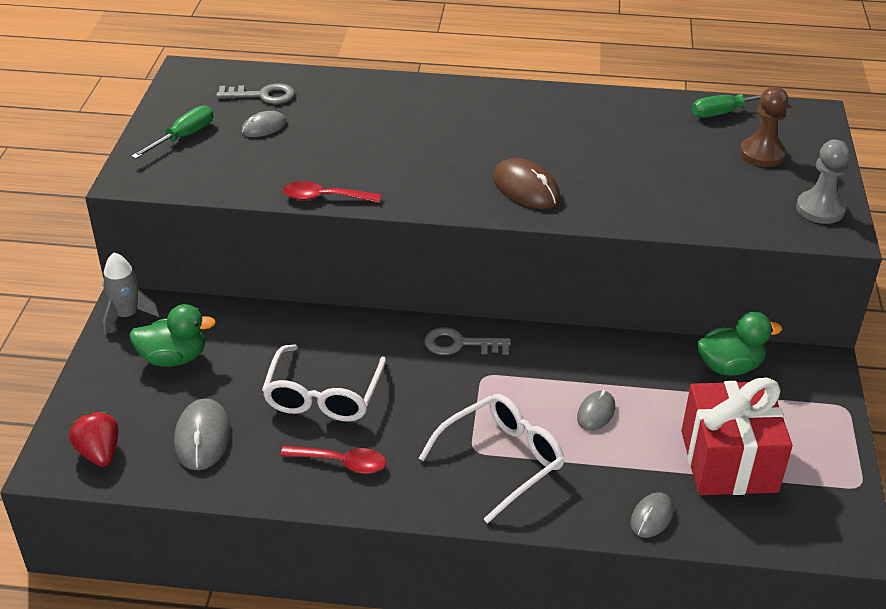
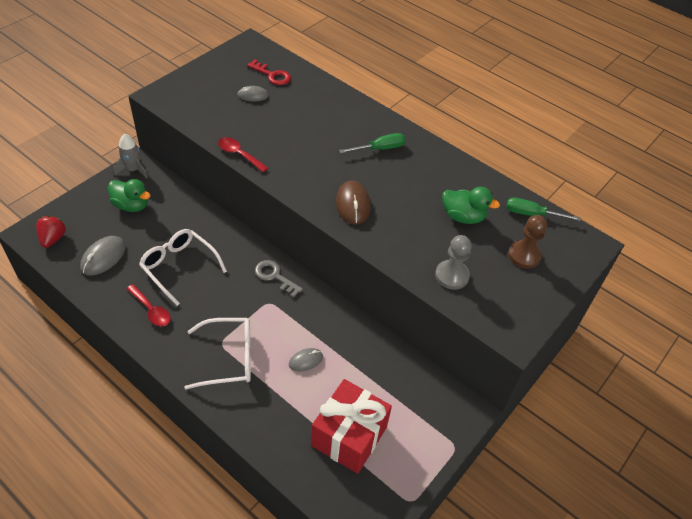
camera: 30 degrees right, 10 degrees up
(183, 137) = (207, 82): green screwdriver -> green screwdriver (380, 148)
(262, 95) = (272, 75): grey key -> red key
(323, 396) = (179, 267): white glasses -> white glasses turned 90 degrees clockwise
(651, 517) = (272, 441): grey mouse -> none
(729, 366) = (411, 378): green duck -> green duck (463, 217)
(820, 209) = (520, 313): grey pawn -> grey pawn (452, 276)

